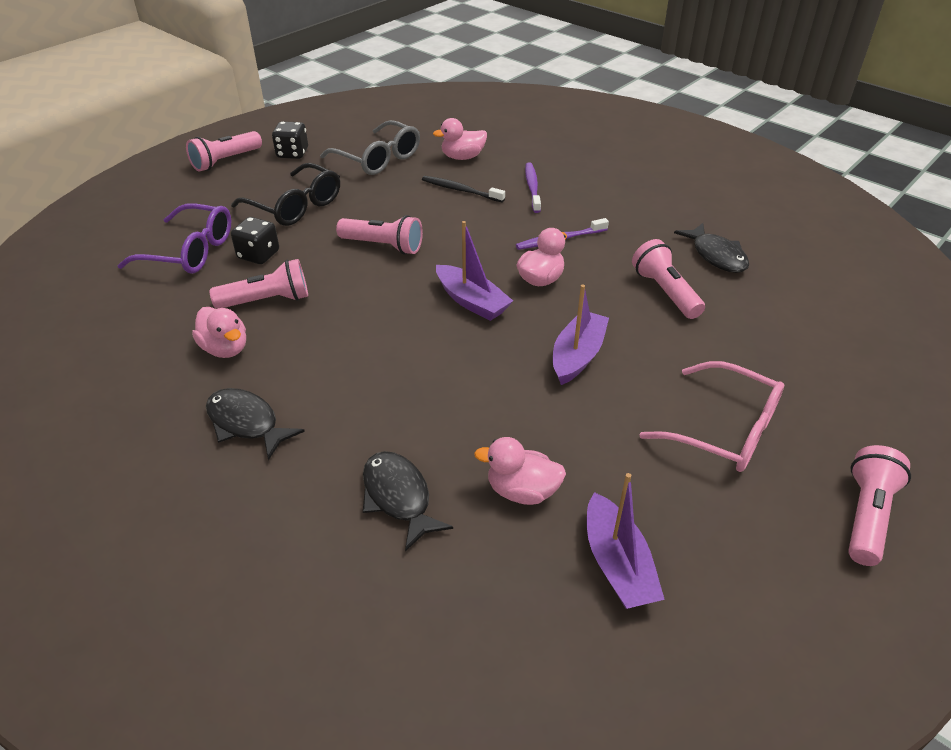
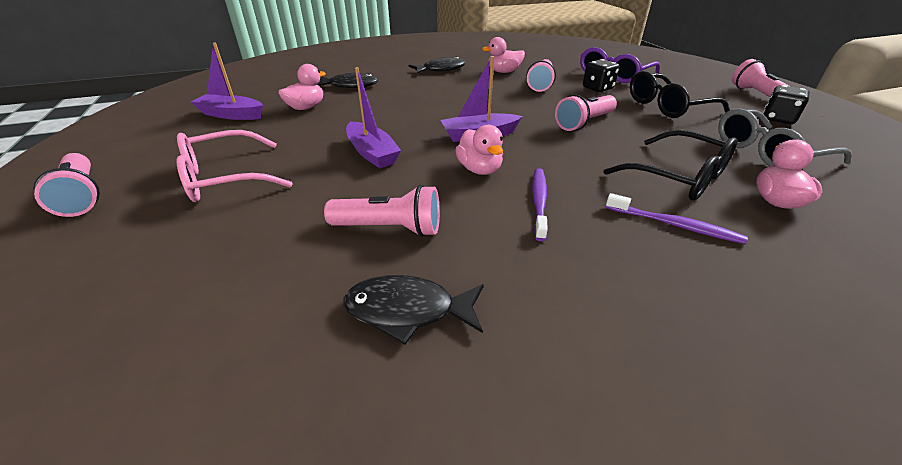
camera: 120 degrees right, 5 degrees down
(461, 190) = (678, 177): black toothbrush -> black glasses

